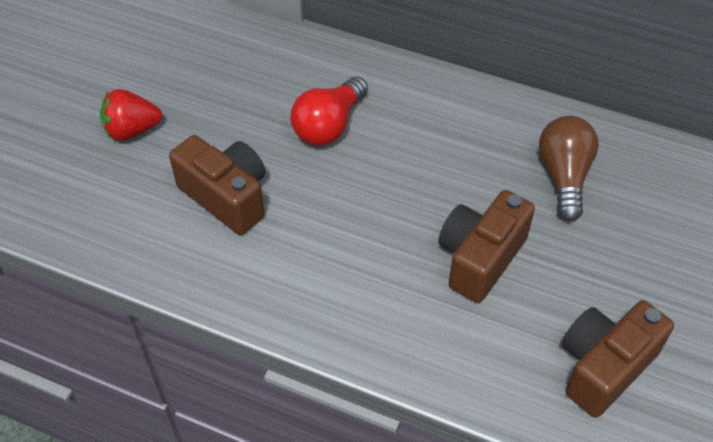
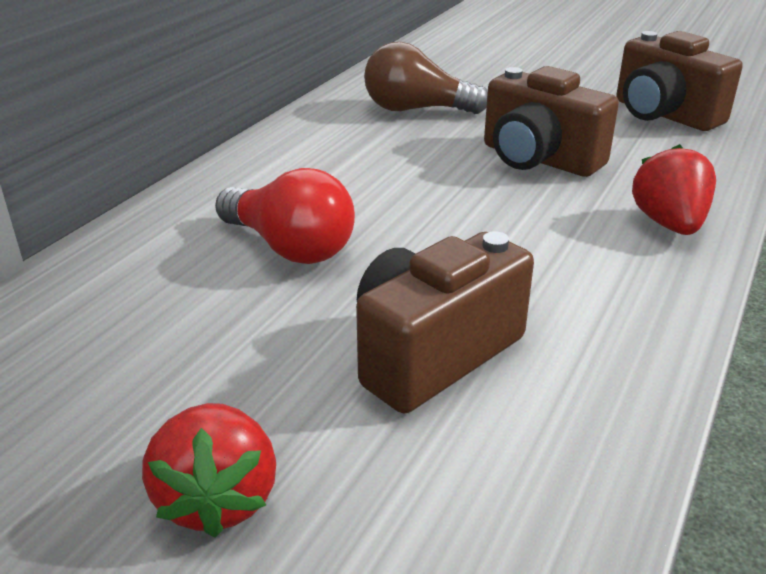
camera: 85 degrees left, 20 degrees down
(382, 332) = (669, 224): none -> red strawberry

